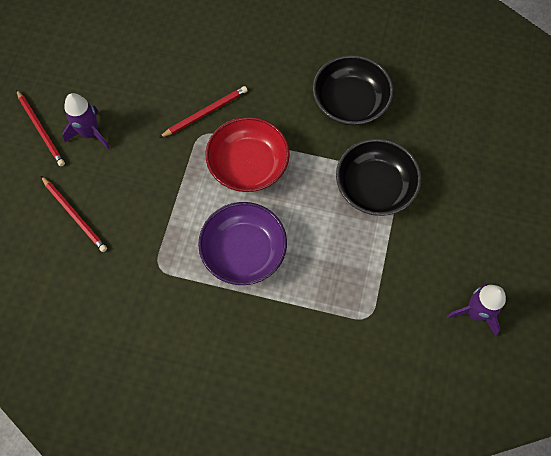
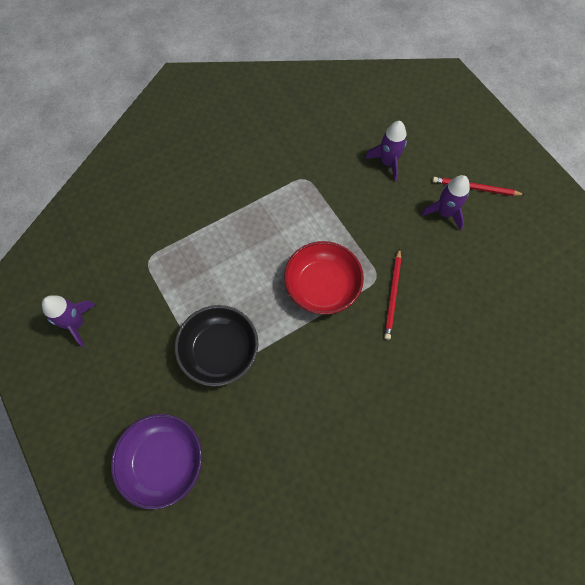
camera: 135 degrees right, 0 degrees up
(74, 215) = (387, 162): red pencil -> purple rocket
(243, 251) = (265, 230): purple bowl -> purple bowl (163, 461)
(350, 102) = (302, 405): black bowl -> none

